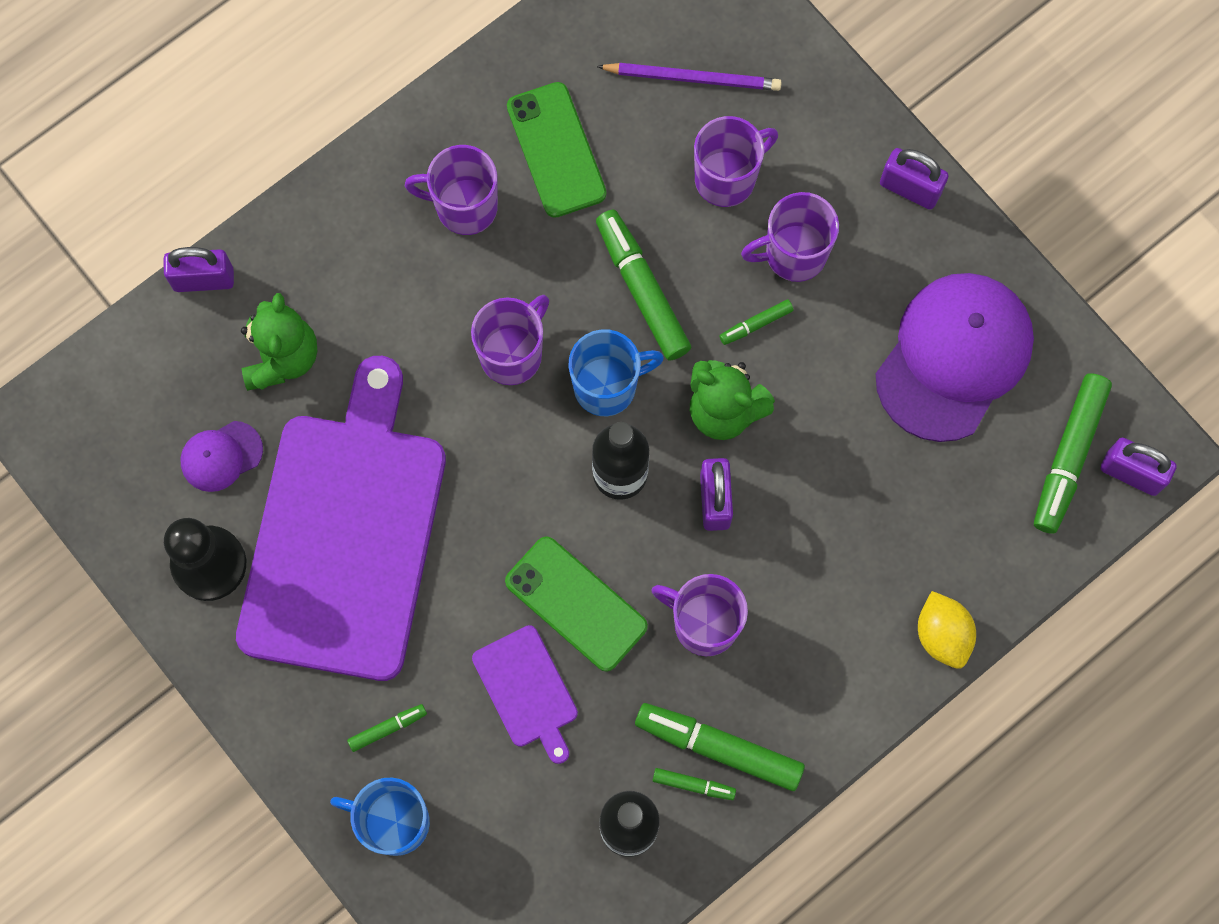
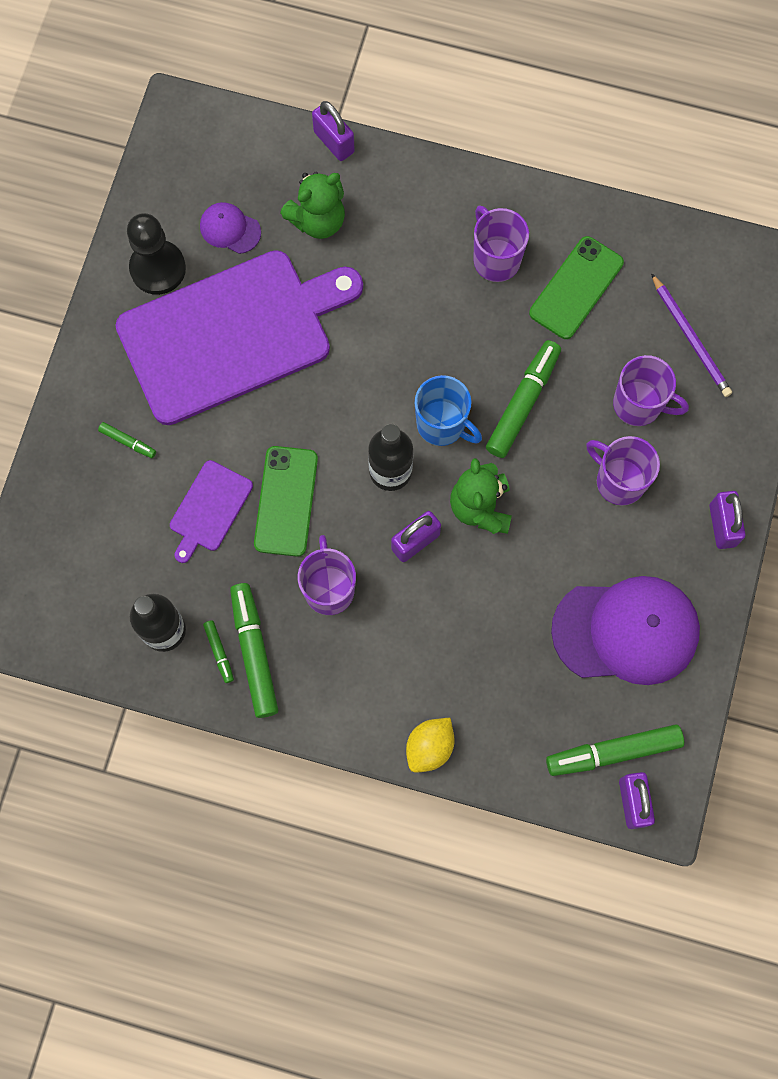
camera: 55 degrees right, 0 degrees up
(394, 821) = (72, 485): blue mug -> none
(512, 354) = (421, 353): purple mug -> none
(755, 324) = (553, 489): green marker -> none

